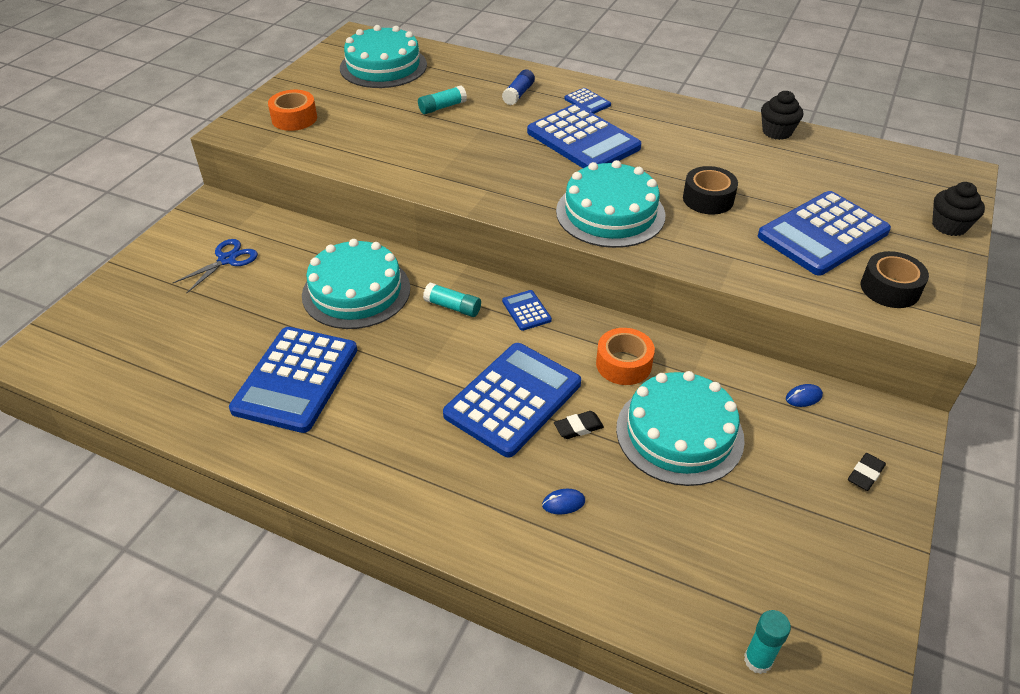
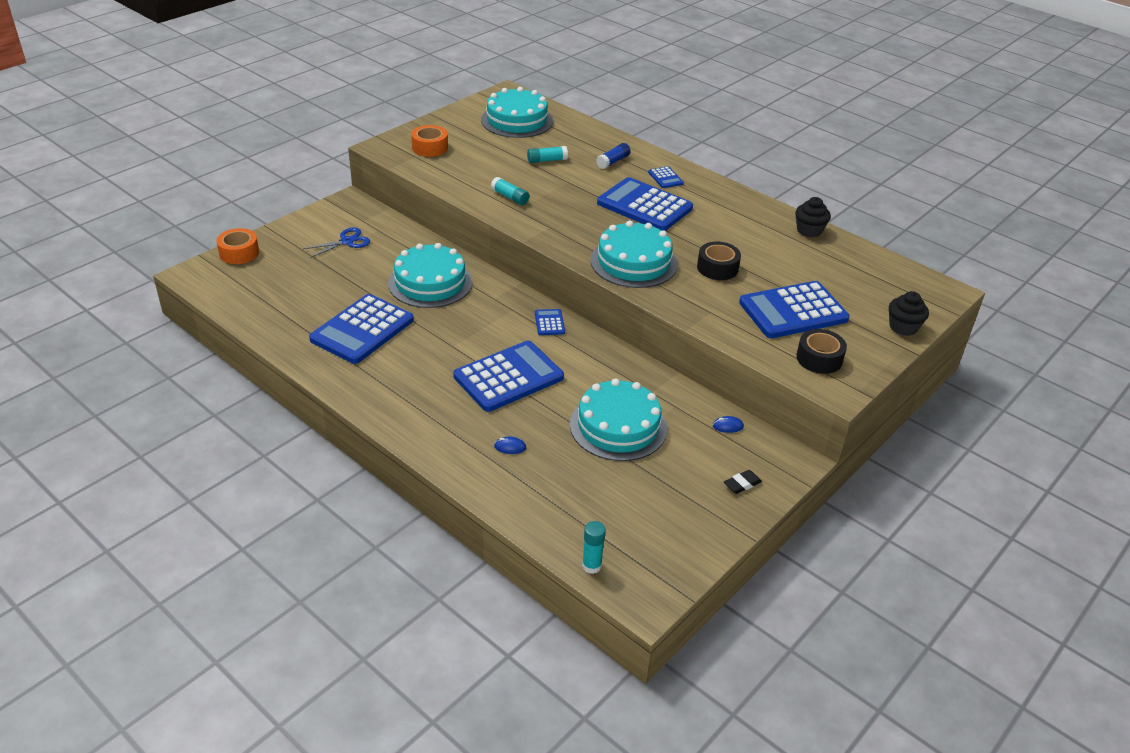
camera: 15 degrees right, 5 degrees down
(453, 307) = (496, 308): turquoise glue stick -> turquoise glue stick (510, 197)
(578, 427) = (546, 405): black eraser -> none
(583, 140) = (644, 206): blue calculator -> blue calculator turned 150 degrees clockwise
(623, 364) = (603, 374): orange tape -> orange tape (239, 253)

